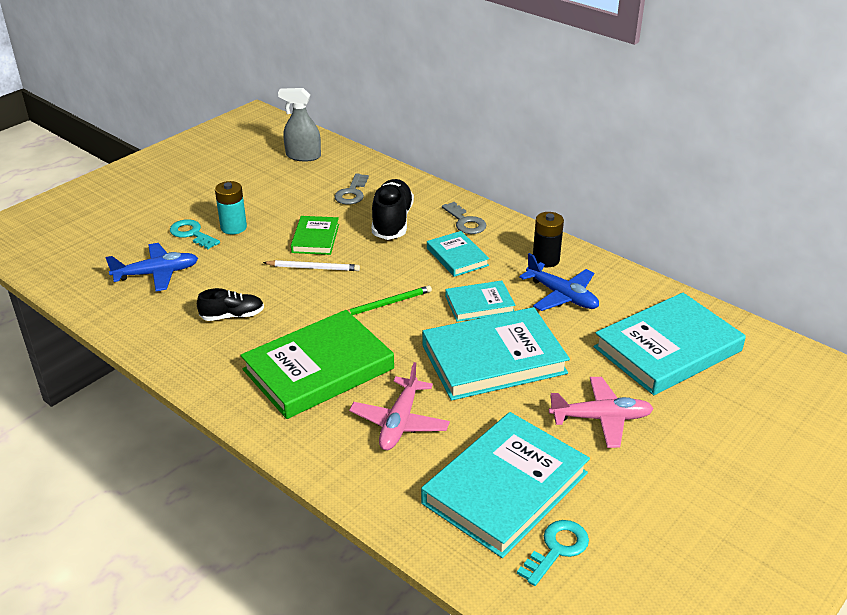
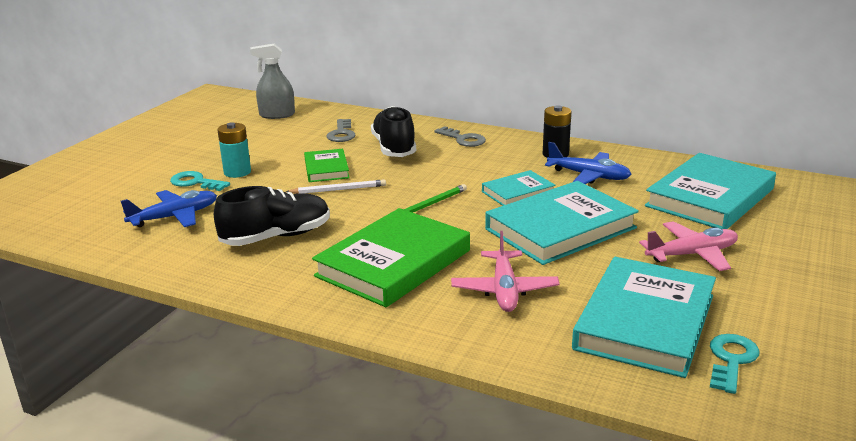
camera: 15 degrees left, 10 degrees down
(232, 316) = (276, 237): black shoe -> black shoe, size x1.68
(457, 257) = (473, 163): turquoise book -> none

